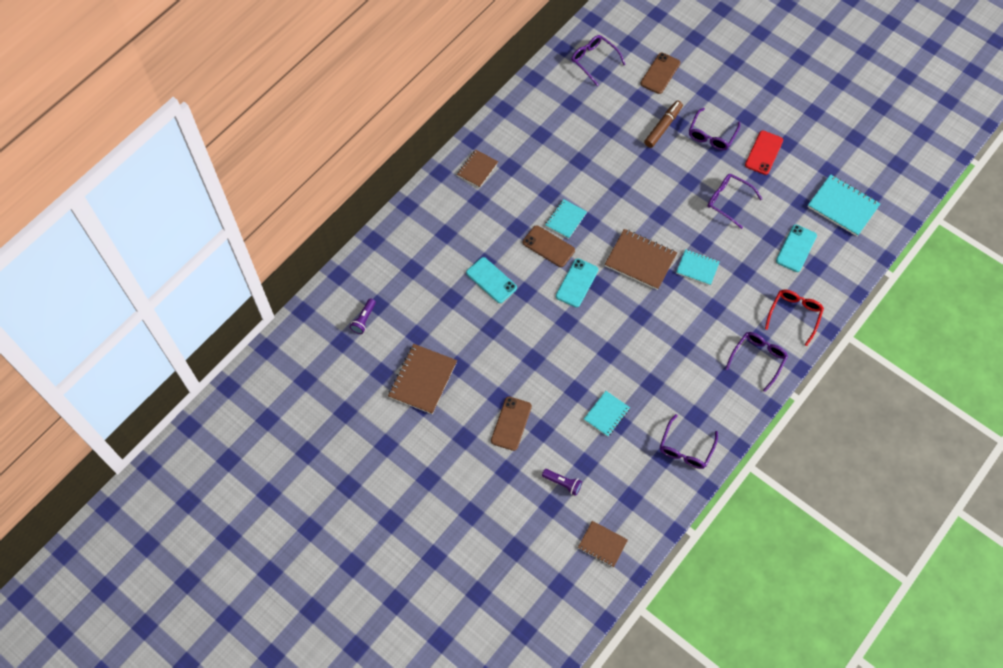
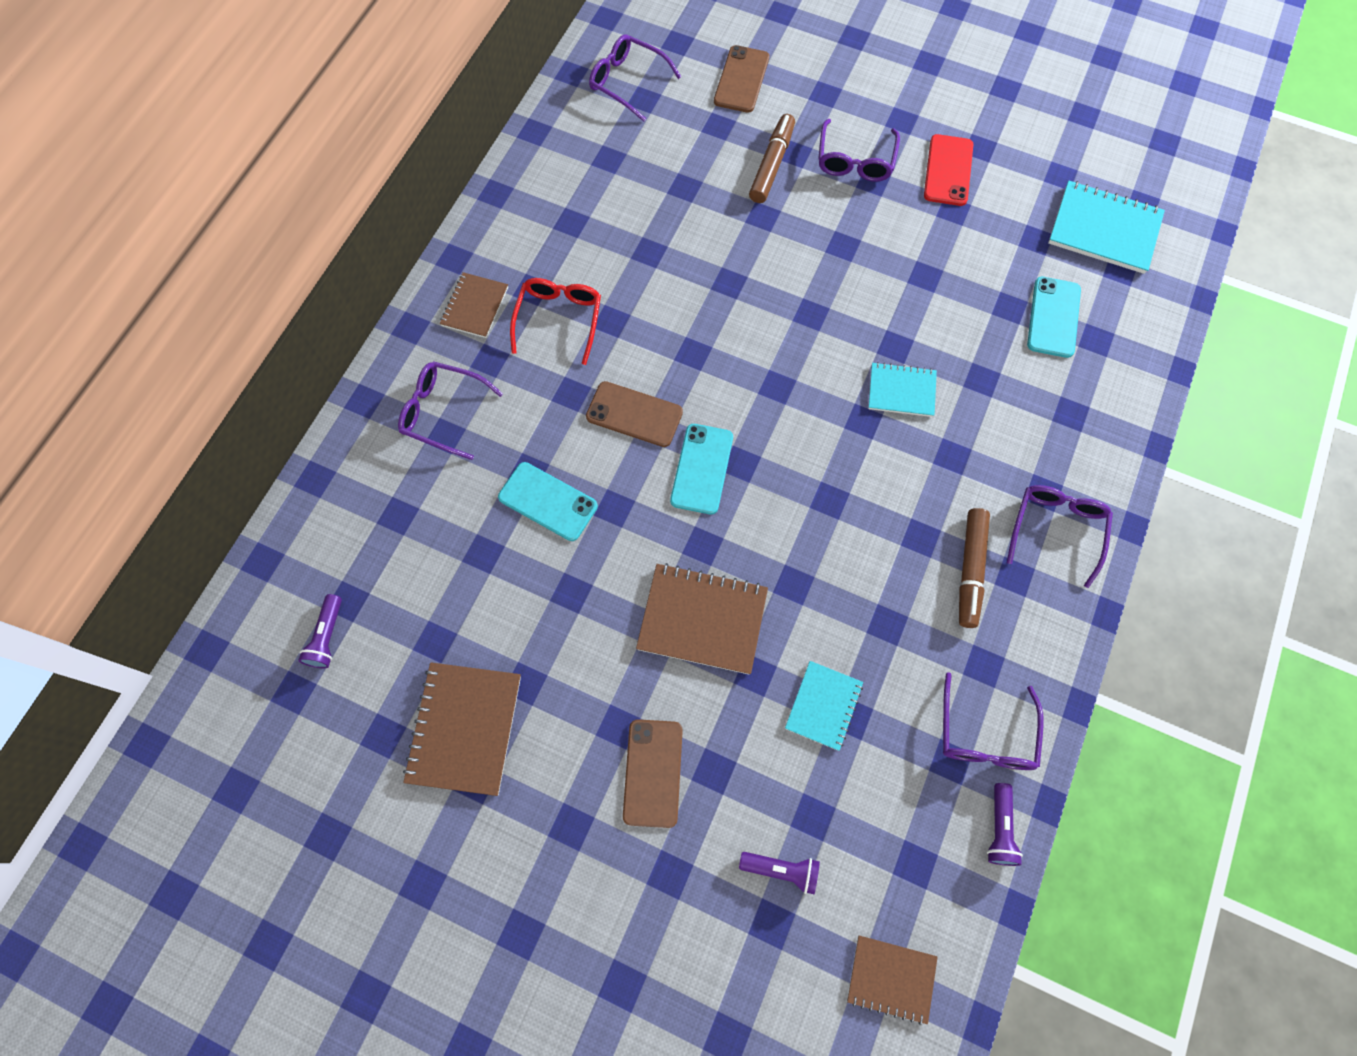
camera: 15 degrees left, 5 degrees up
(565, 219) = (651, 359): turquoise notebook -> none
(640, 260) = (800, 401): brown notebook -> brown notebook (702, 619)
(678, 493) = (999, 828): none -> purple flashlight
(704, 368) = (970, 570): none -> brown marker
(728, 201) = (916, 263): purple glasses -> purple glasses (443, 412)
(794, 315) = (1090, 434): red glasses -> red glasses (559, 319)

